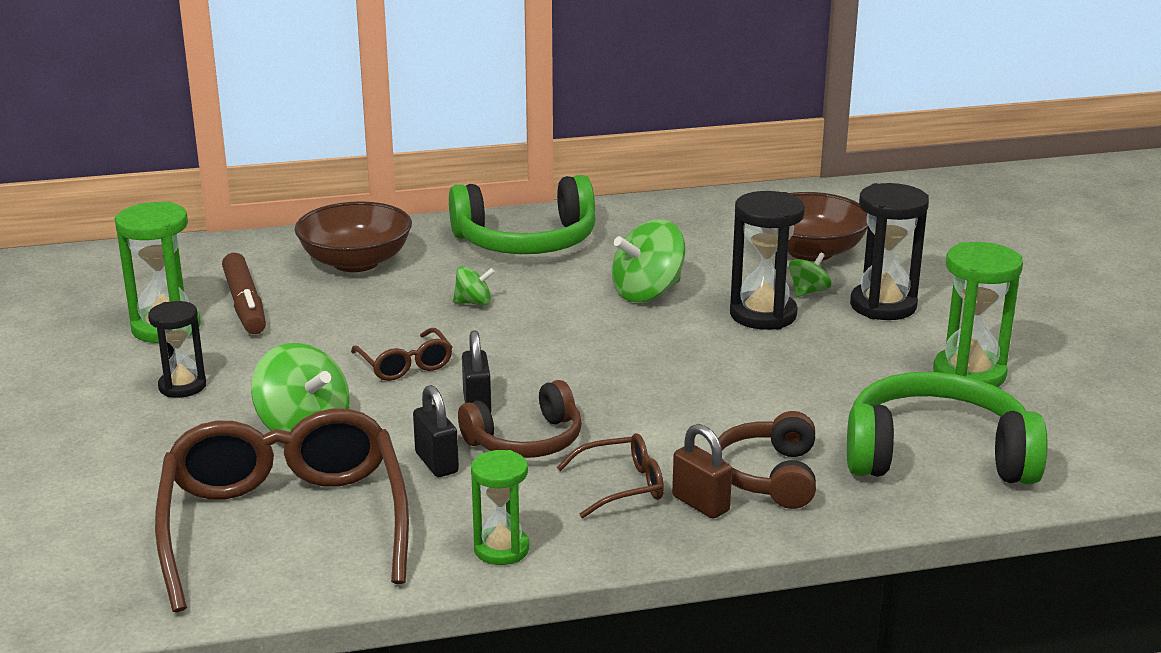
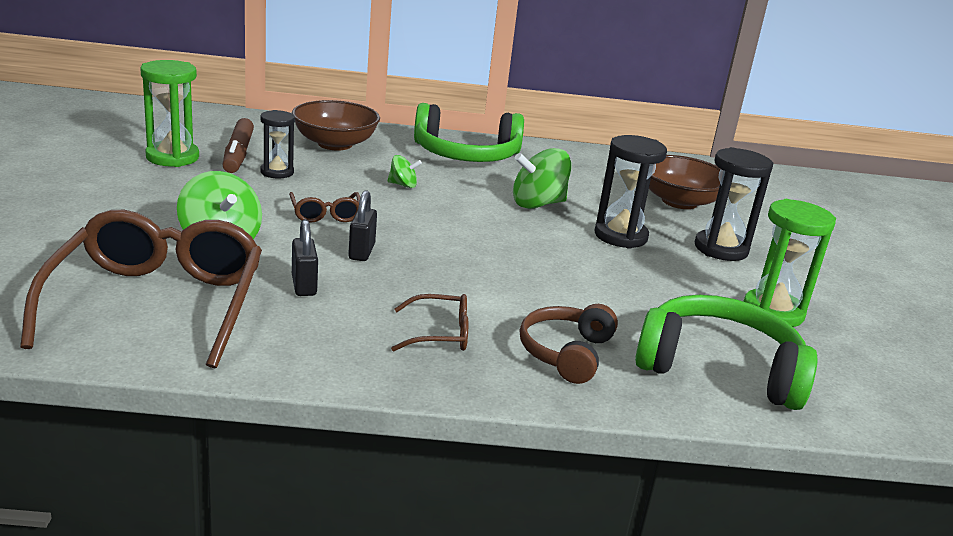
camera: 10 degrees right, 0 degrees up
(182, 386) = (155, 195): black hourglass -> black hourglass (277, 172)
(501, 549) = (313, 360): green hourglass -> none
(526, 440) = (383, 284): brown headphones -> none
(700, 504) = (497, 362): brown padlock -> none
(808, 291) = (664, 227): green spinning top -> none

